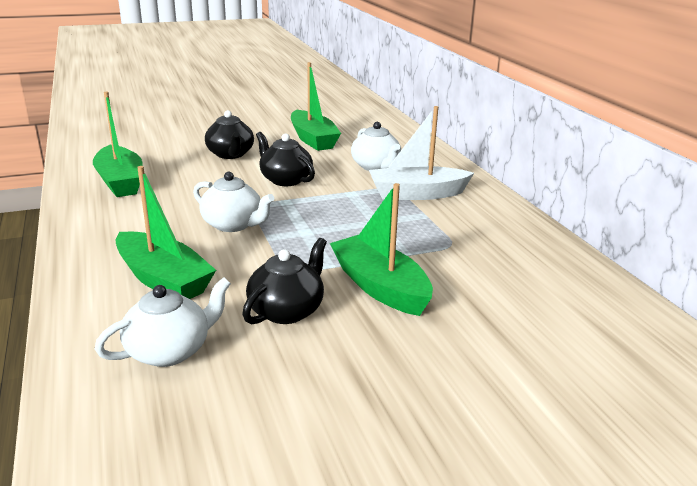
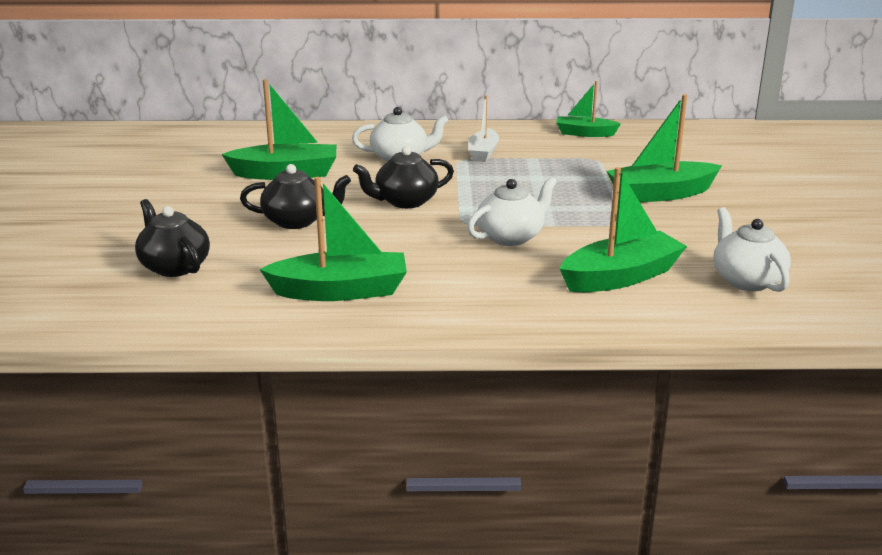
camera: 70 degrees left, 0 degrees up
(287, 310) = (691, 231): black teapot -> black teapot (174, 266)
(417, 194) = (483, 153): white boat -> white boat, size x0.62
(521, 233) = (585, 133): none -> green boat

